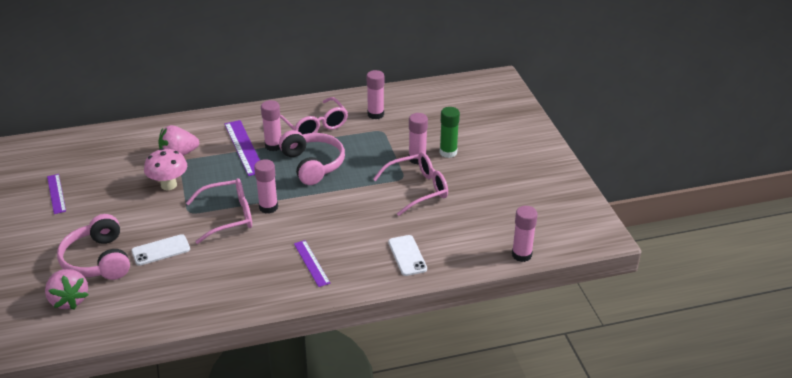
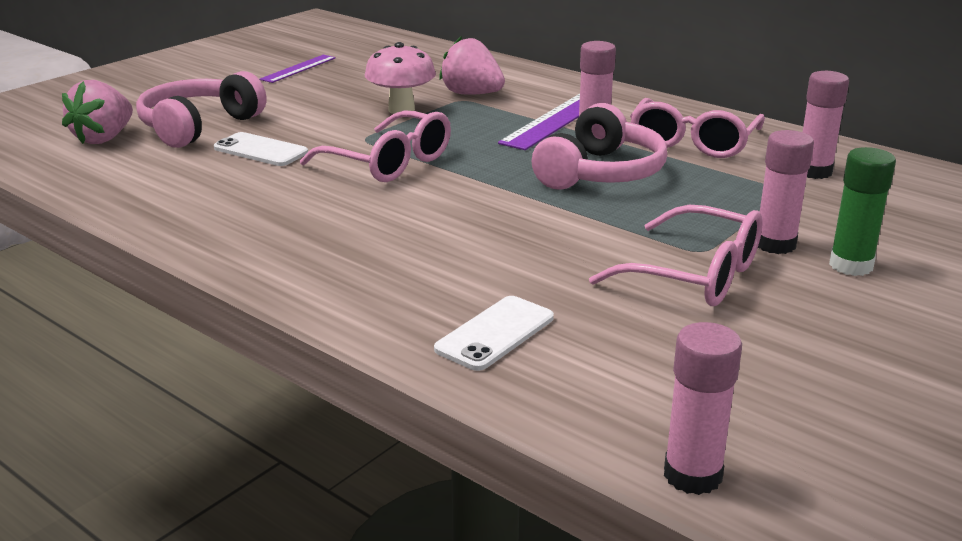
camera: 55 degrees right, 10 degrees down
(268, 207) = (449, 179): pink glue stick -> none
(311, 263) = (360, 256): purple ruler -> none

